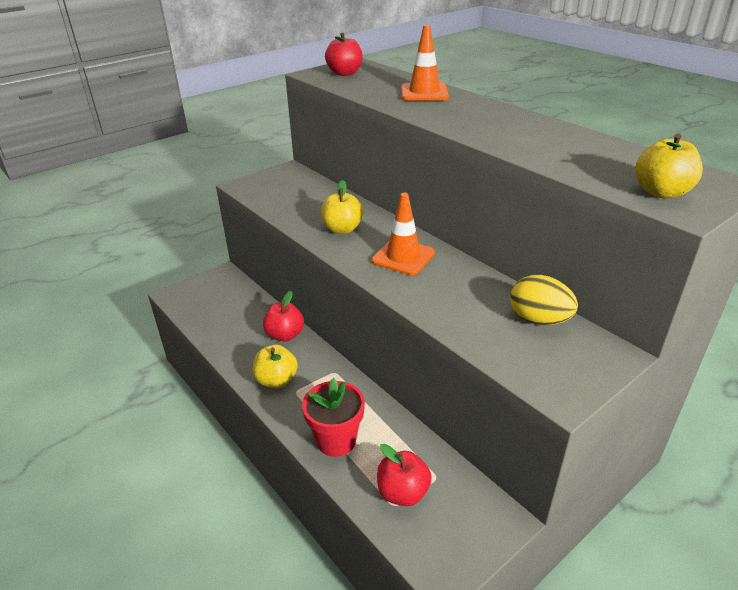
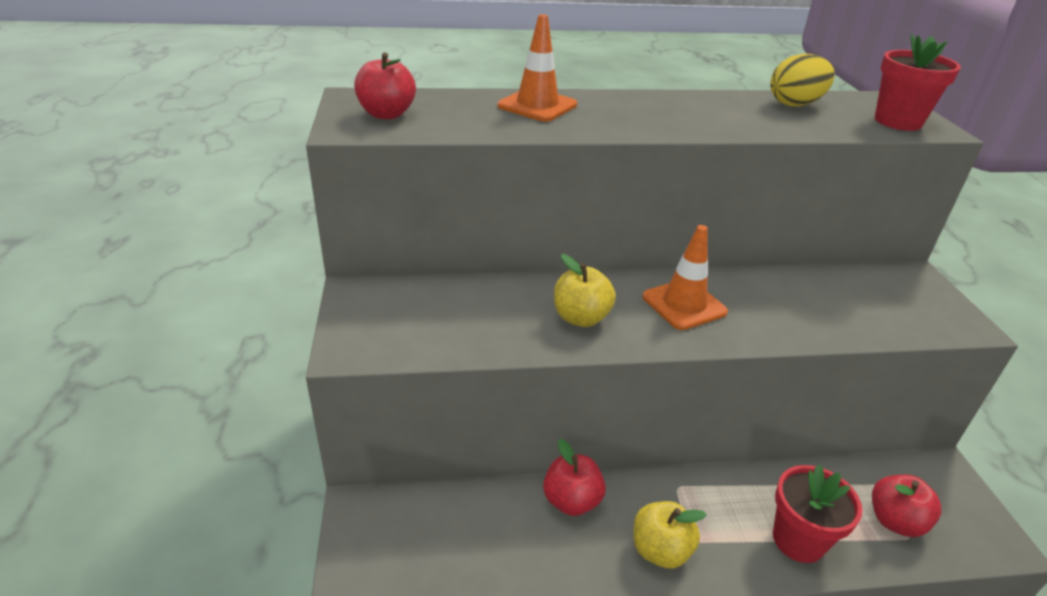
camera: 60 degrees left, 0 degrees up
(538, 320) = (851, 284): yellow egg -> yellow egg (795, 104)
(661, 192) = (898, 121): yellow apple -> red flower pot

